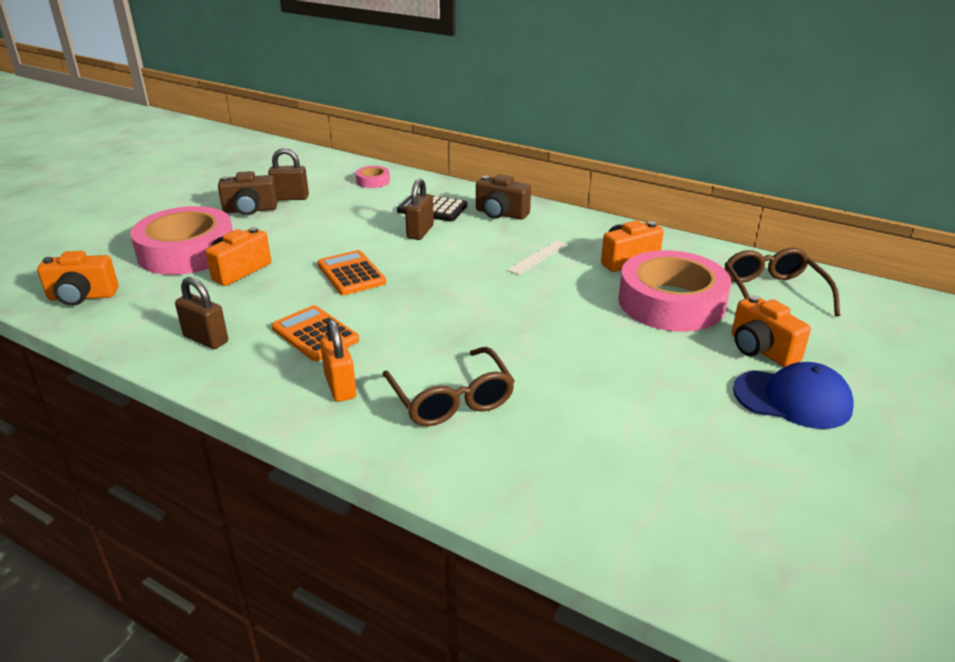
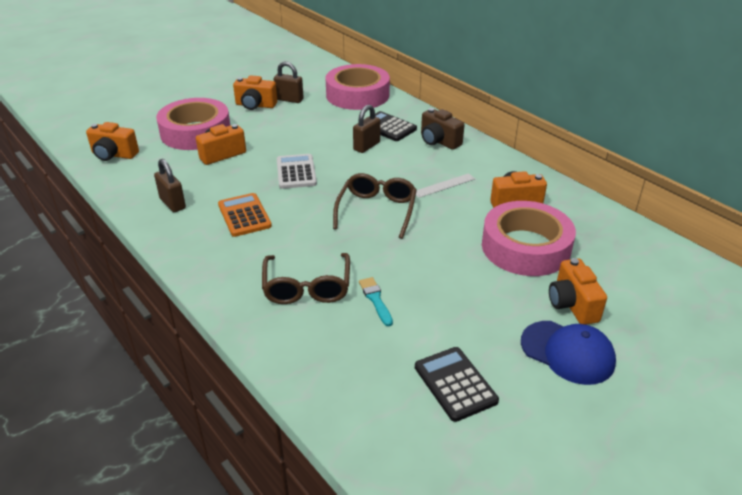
camera: 20 degrees right, 5 degrees up
(250, 210) = (255, 105): brown camera -> orange camera
(340, 386) = (238, 259): orange padlock -> none
(351, 274) = (296, 172): orange calculator -> white calculator
(373, 181) = (357, 95): pink tape -> pink tape, size x2.36
(544, 394) = (375, 300): none -> turquoise brush
(700, 464) = (455, 384): none -> black calculator
(773, 292) = (621, 257): brown glasses -> brown glasses (377, 210)

